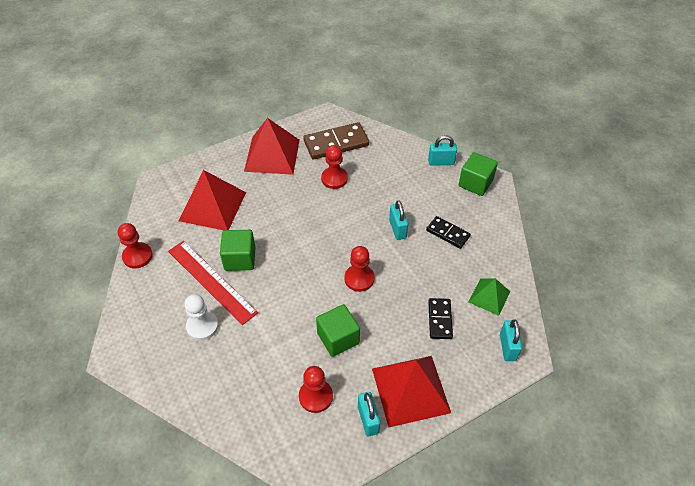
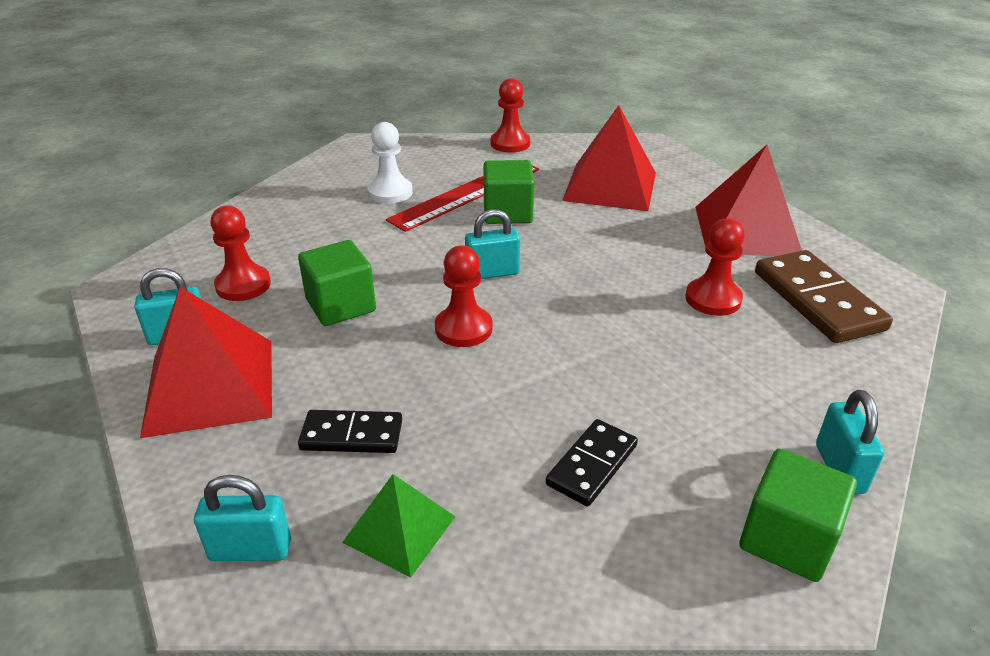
camera: 90 degrees right, 15 degrees down
(397, 229) = (593, 382): turquoise padlock -> turquoise padlock (492, 273)

